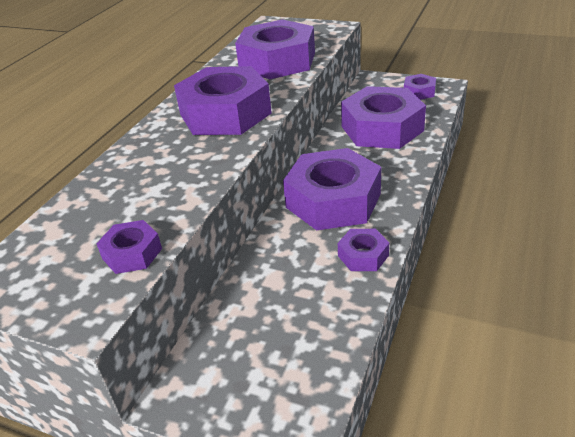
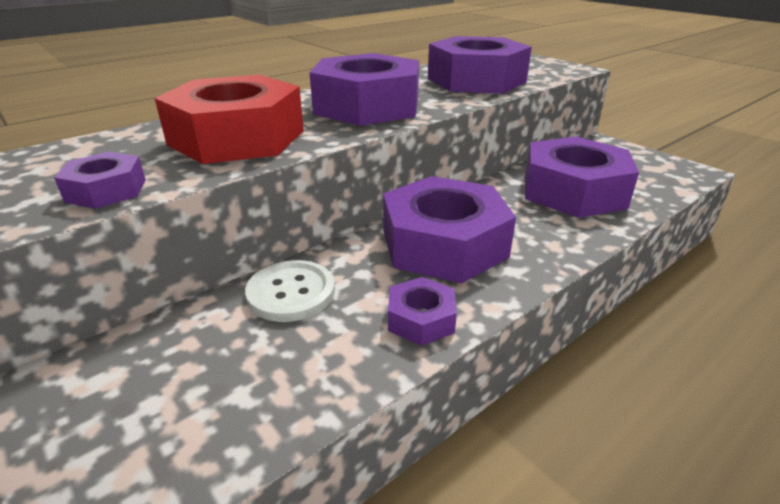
camera: 25 degrees right, 5 degrees down
(164, 176) = (237, 137): none -> red nut
(267, 274) = (291, 293): none -> white button
(419, 92) = (654, 169): purple nut -> none

